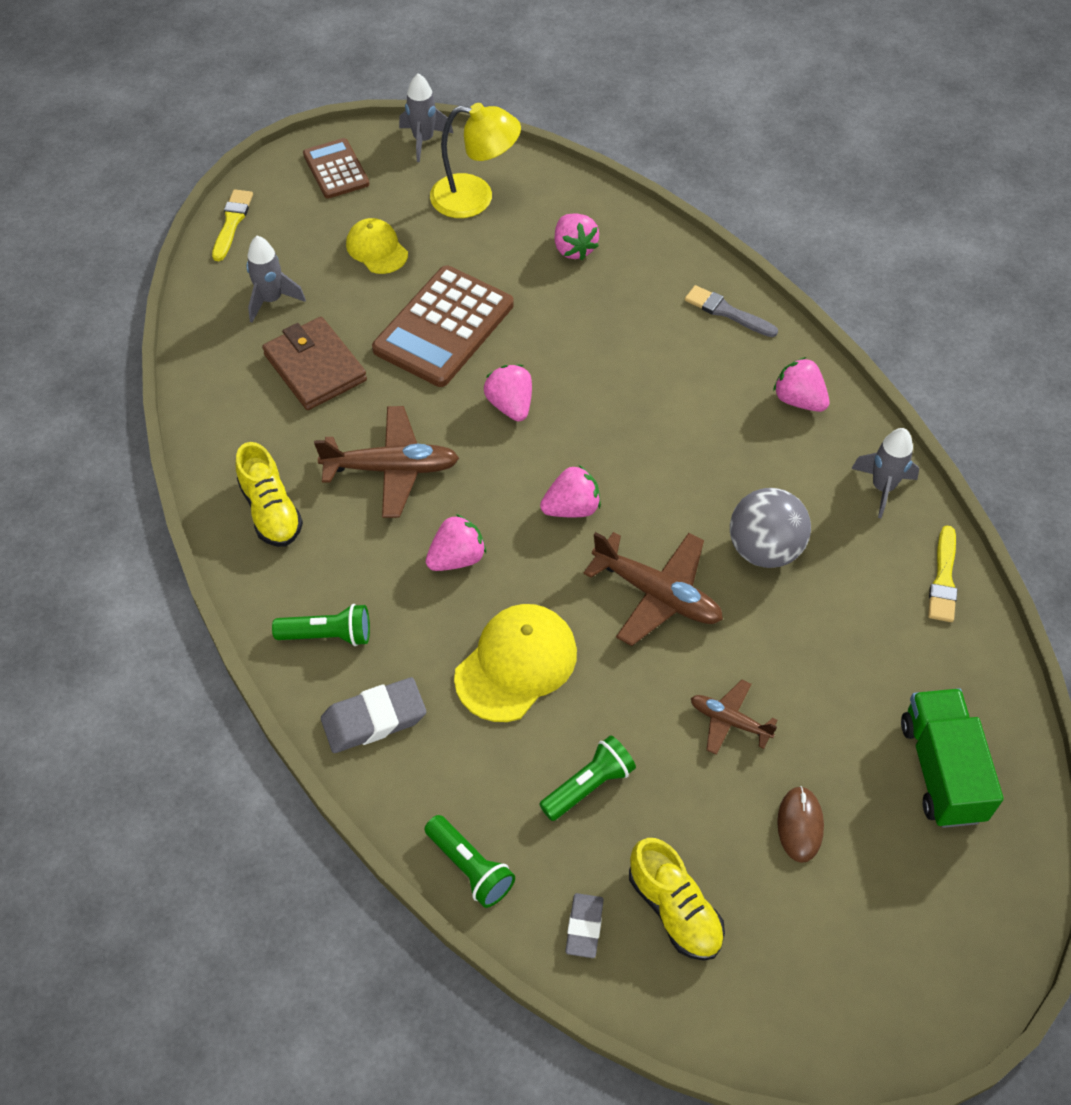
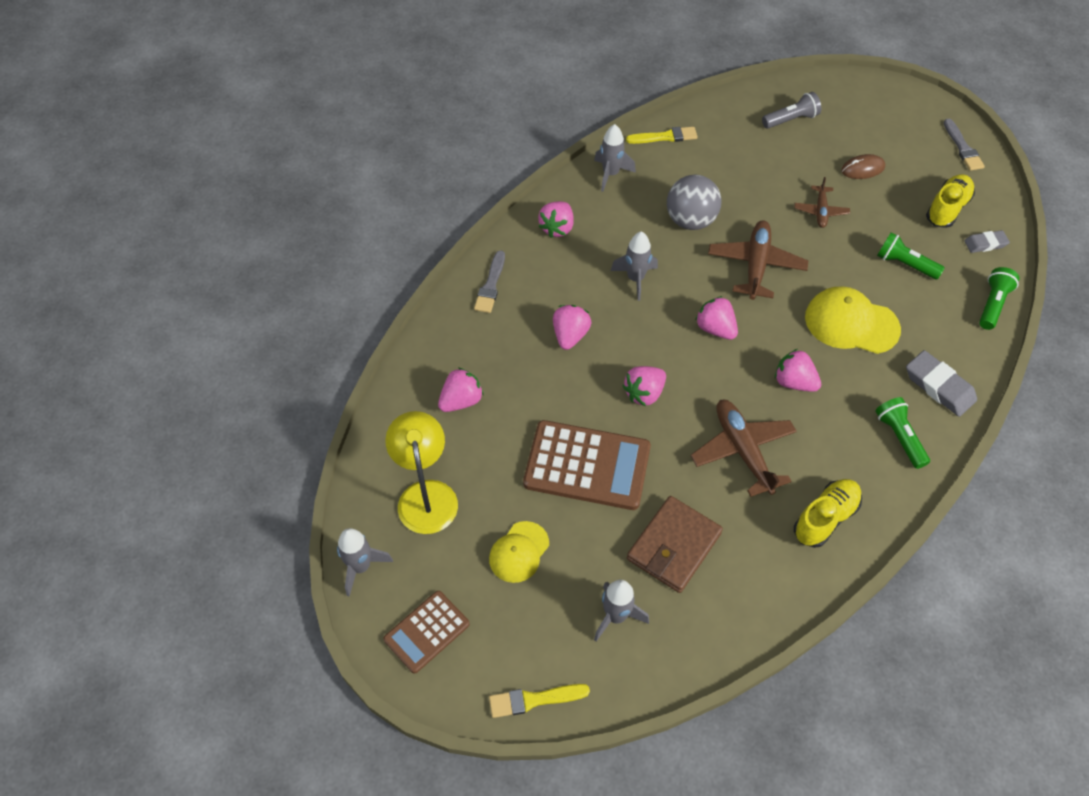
camera: 110 degrees left, 0 degrees up
(622, 363) = (570, 335): none -> pink strawberry
(684, 453) = (635, 279): none -> grey rocket
(804, 1018) = (962, 148): none -> grey brush
(941, 770) = (791, 120): green truck -> grey flashlight

